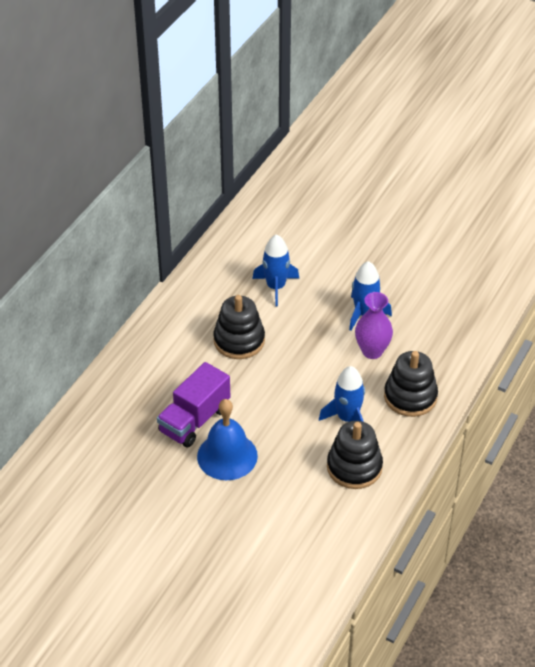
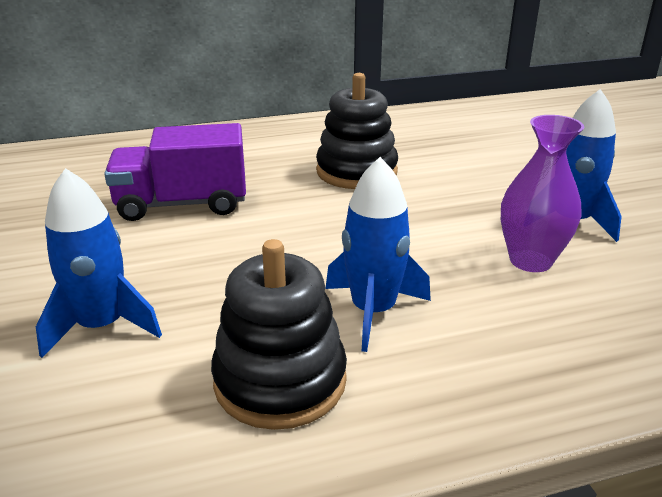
camera: 45 degrees right, 15 degrees down
(227, 456) = (147, 253): blue bell -> none
(276, 287) = (474, 154): blue rocket -> blue rocket (102, 326)
(410, 397) = (527, 347): black stacking toy -> none

